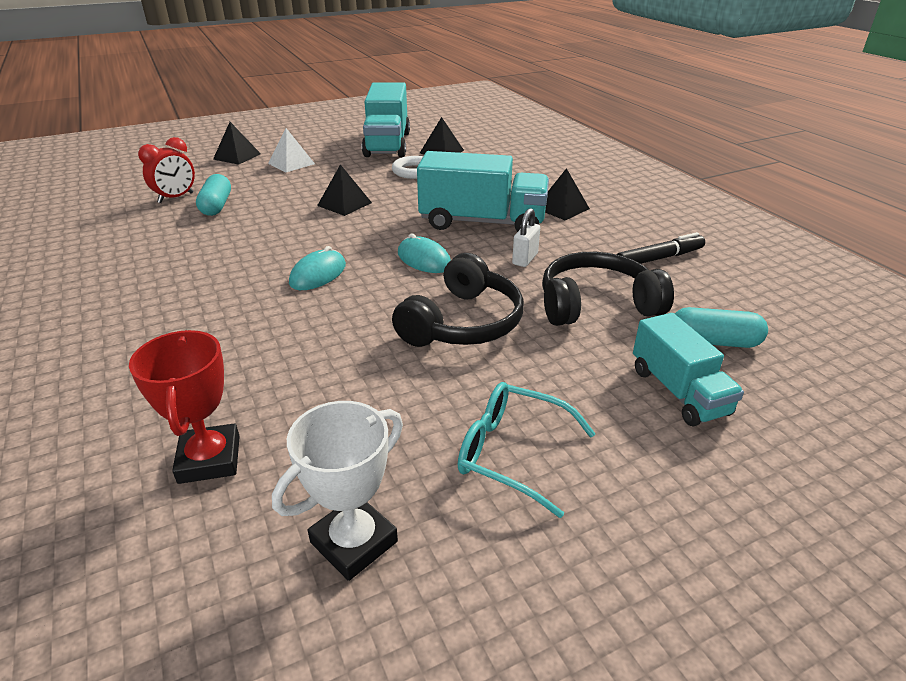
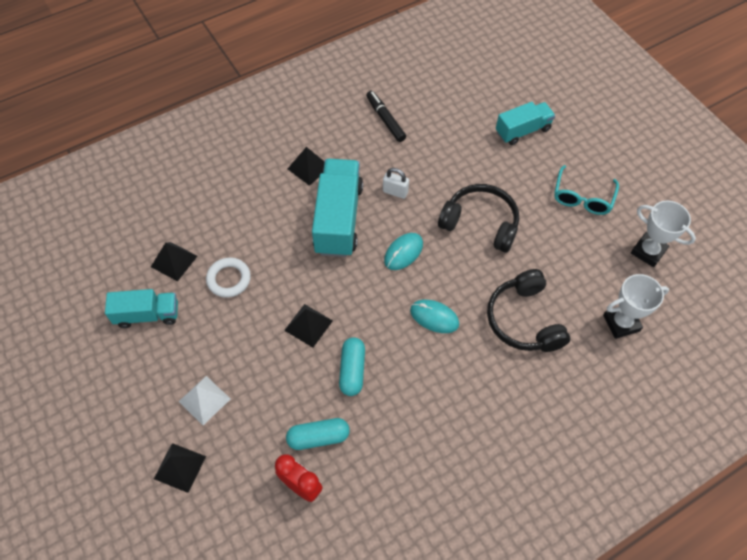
camera: 95 degrees left, 25 degrees up
(210, 459) = (621, 323): red trophy -> white trophy
(387, 144) = (147, 315): turquoise truck -> turquoise truck, size x0.61
(596, 304) = (448, 156): black headphones -> black headphones (524, 320)
(713, 341) = (476, 110): turquoise capsule -> turquoise capsule (352, 370)

